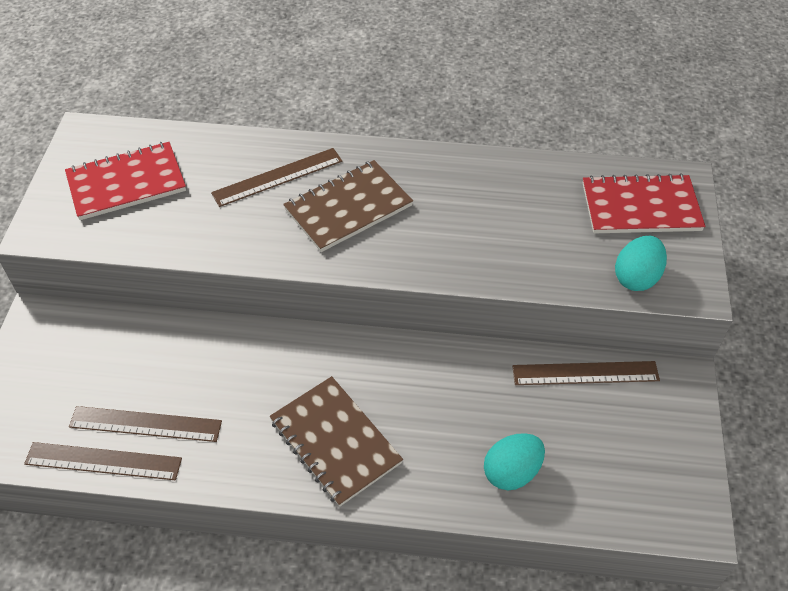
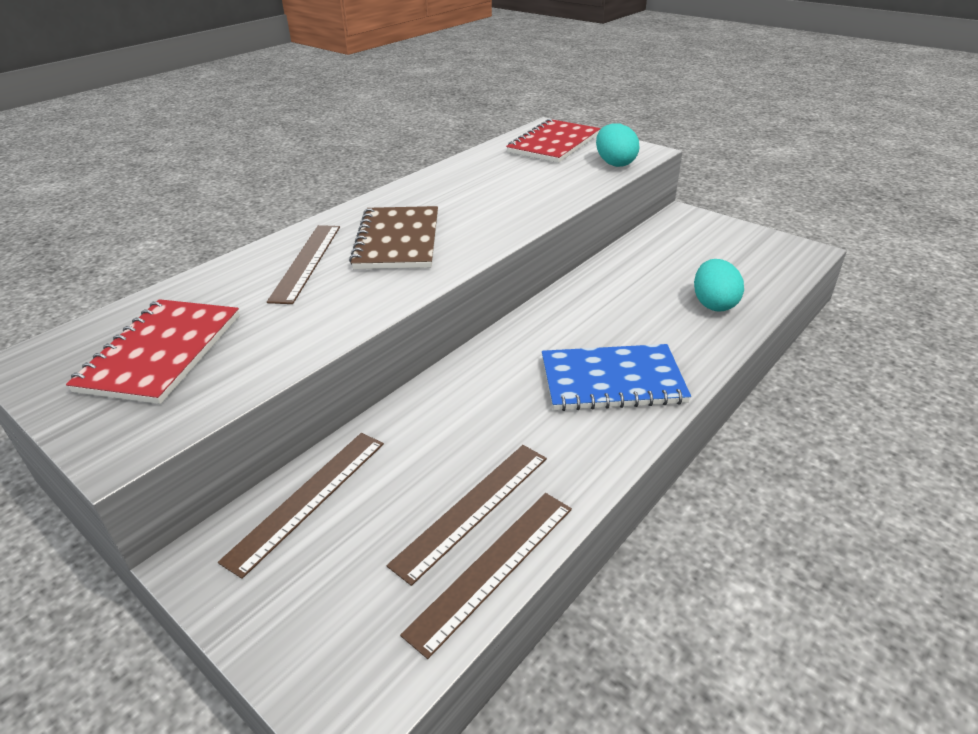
camera: 55 degrees left, 15 degrees down
(335, 442) = (612, 381): brown notebook -> blue notebook
(585, 373) = (646, 244): brown ruler -> brown ruler (307, 498)

